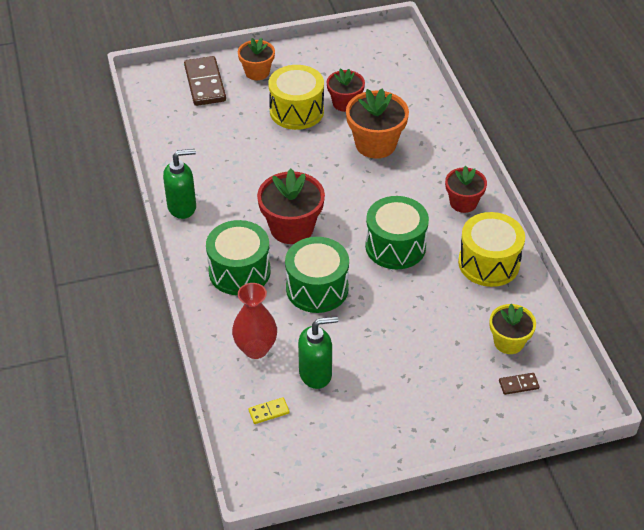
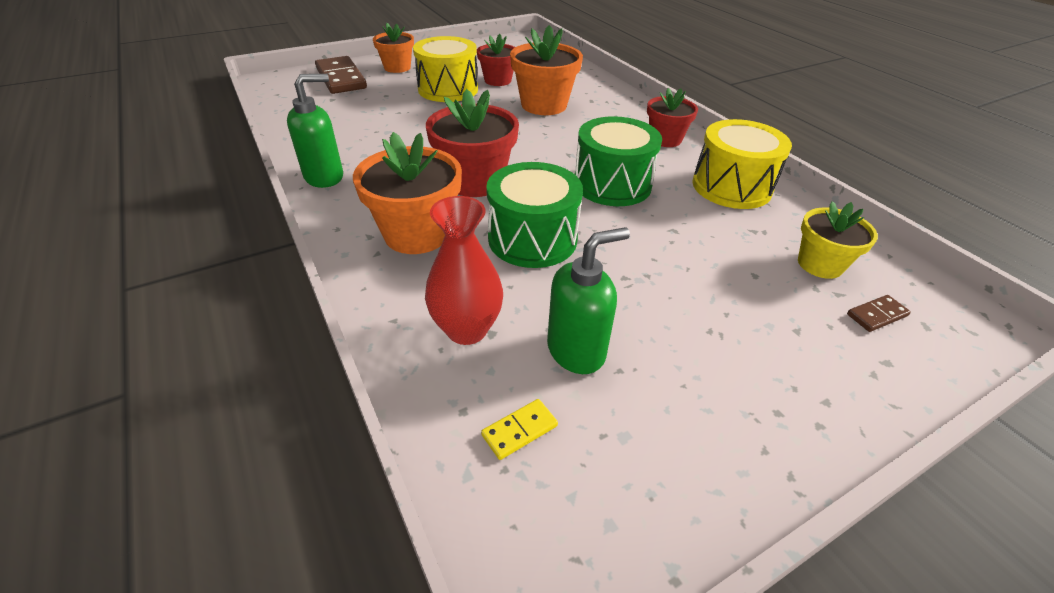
camera: 15 degrees left, 5 degrees down
(239, 271) = (417, 233): green drum -> orange flower pot

